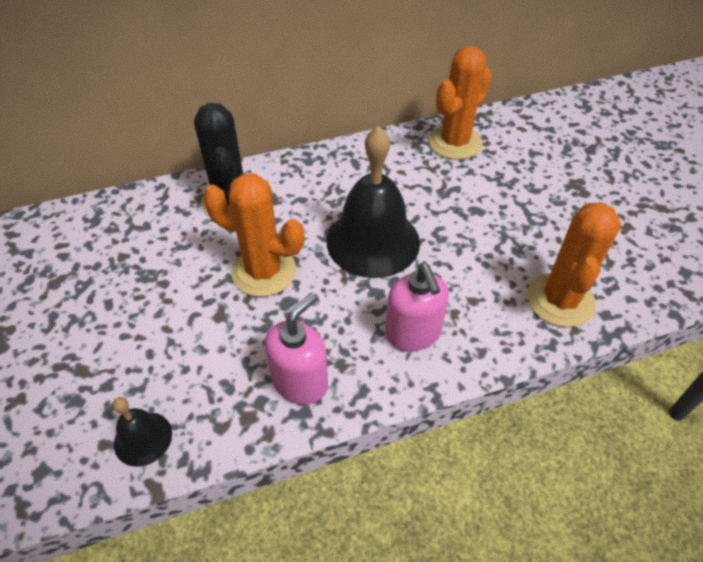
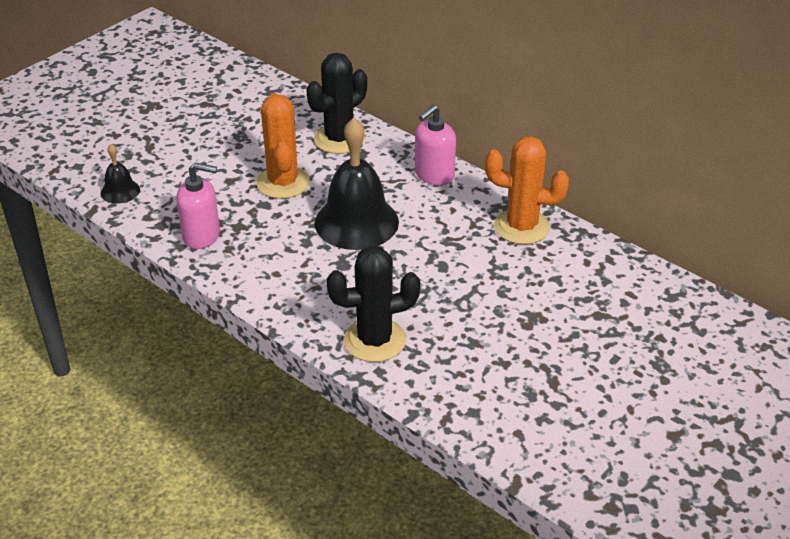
camera: 60 degrees right, 10 degrees down
(413, 333) = (280, 272): pink soap dispenser -> pink soap dispenser (434, 175)
(560, 300) = (374, 340): orange cactus -> black cactus

